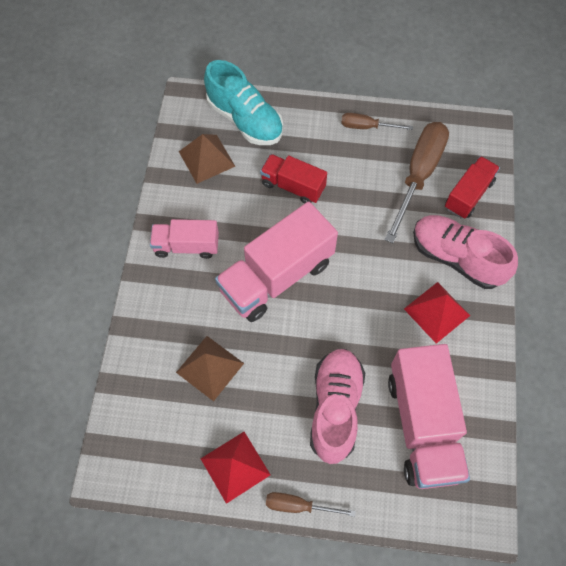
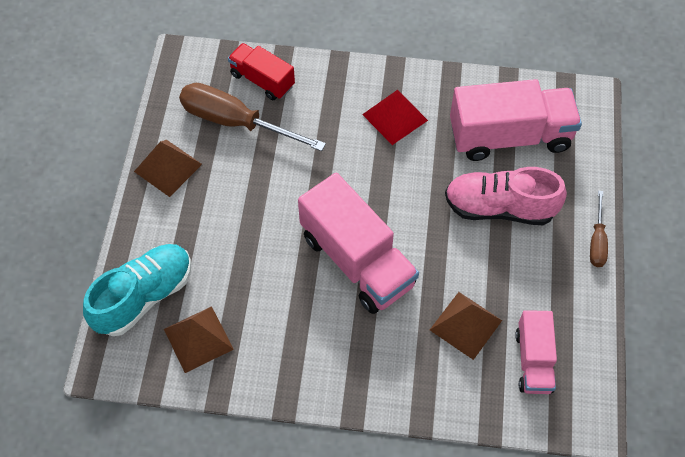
camera: 90 degrees left, 5 degrees down
(186, 246) = (318, 356): pink truck -> pink truck (533, 361)
(235, 466) = (567, 297): red pyramid -> none
(293, 186) = (243, 244): red truck -> none
(367, 127) = (168, 167): brown screwdriver -> brown pyramid
(456, 258) = (335, 96): pink shoe -> none

